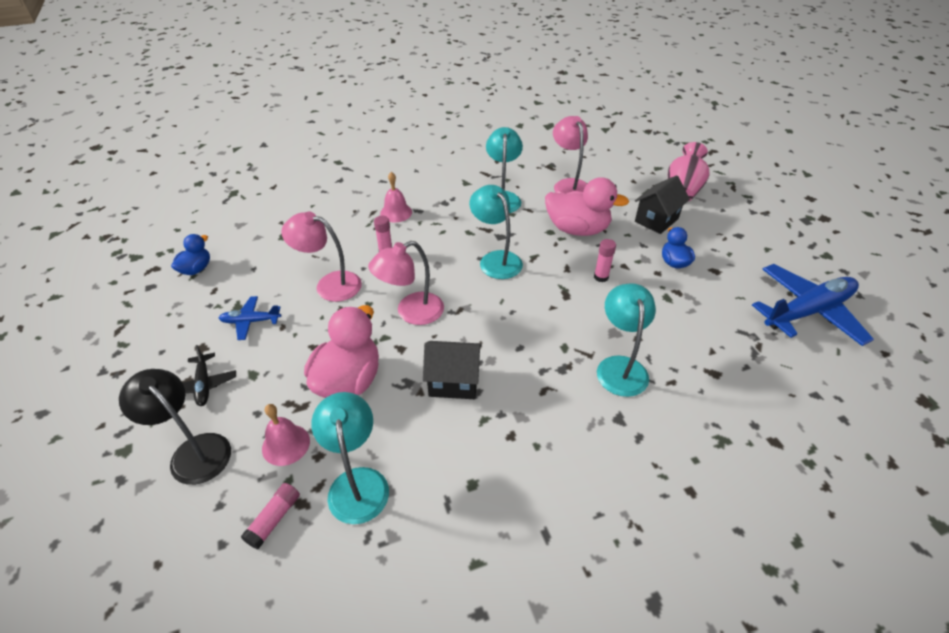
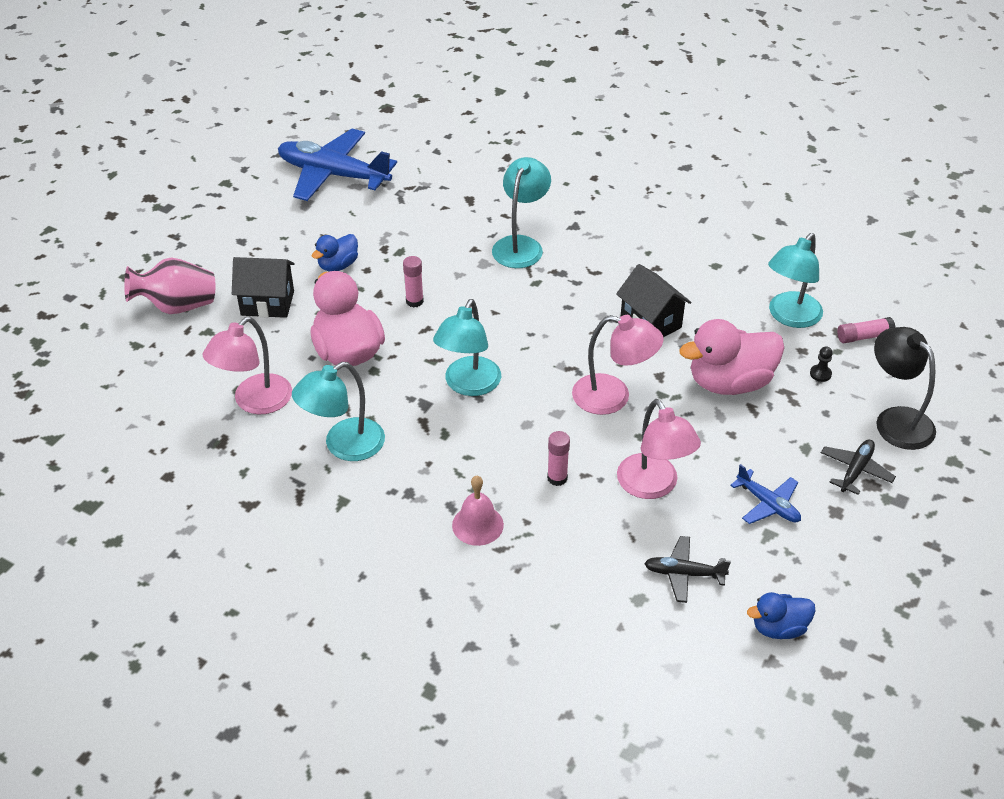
camera: 130 degrees left, 0 degrees up
(193, 451) = (896, 420): black lamp -> black lamp turned 150 degrees clockwise
(270, 259) = (683, 574): none -> black plane
(286, 444) = (820, 374): pink bell -> black pawn
(620, 367) = (521, 245): turquoise lamp -> turquoise lamp turned 150 degrees clockwise

